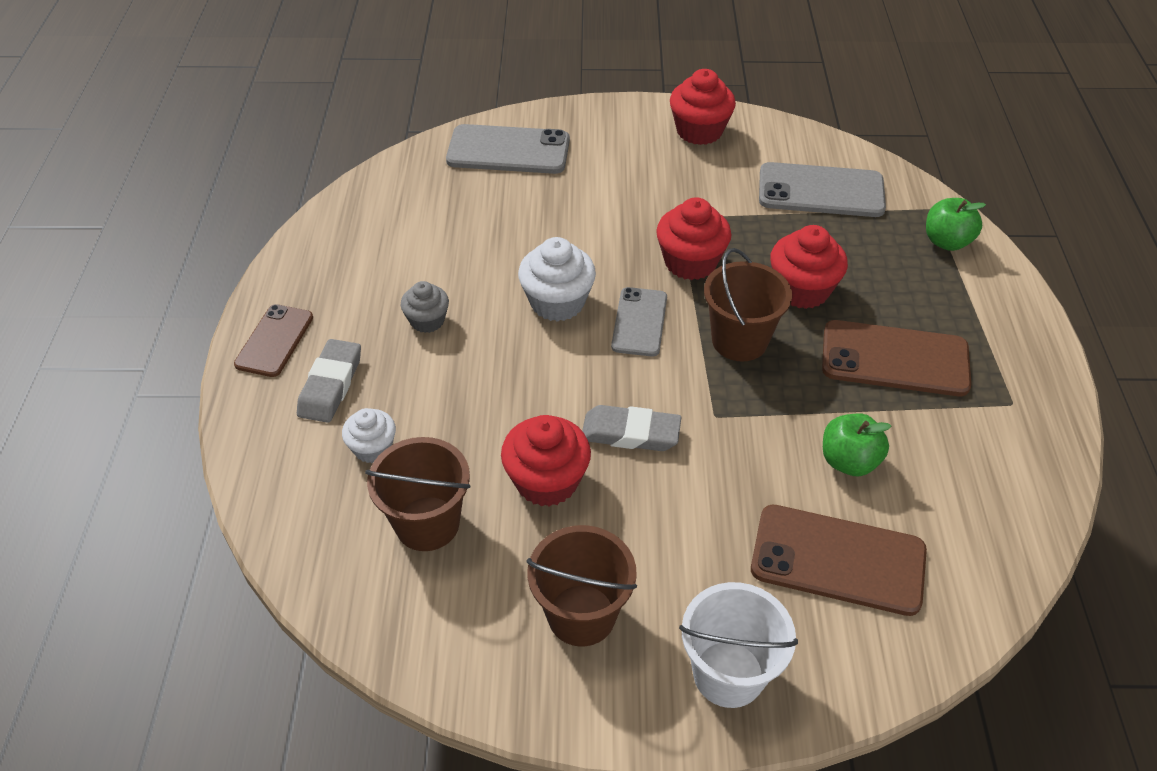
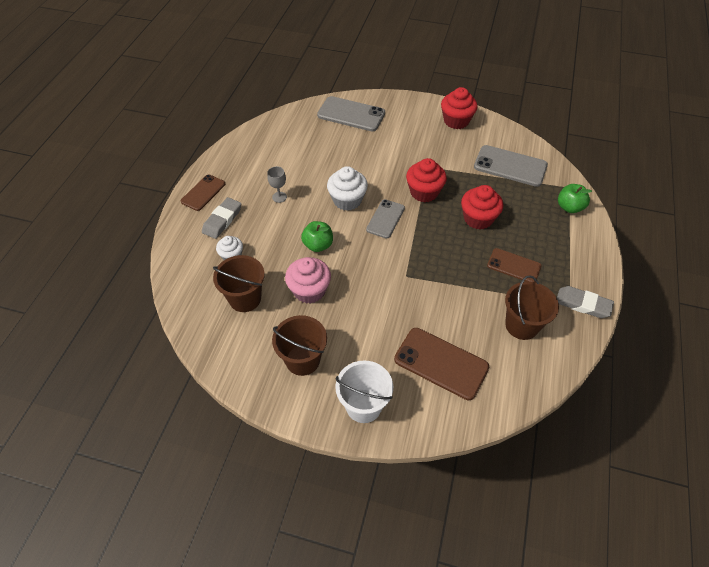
camera: 15 degrees right, 5 degrees up
(427, 321) = (279, 197): grey cupcake -> grey goblet
(547, 481) = (309, 290): red cupcake -> pink cupcake
(630, 433) = (359, 275): grey eraser -> grey eraser (583, 304)
(739, 340) = (434, 239): brown bucket -> brown bucket (521, 325)
(849, 461) = (467, 314): green apple -> green apple (318, 245)
(895, 359) = (514, 266): brown phone -> brown phone, size x0.64

